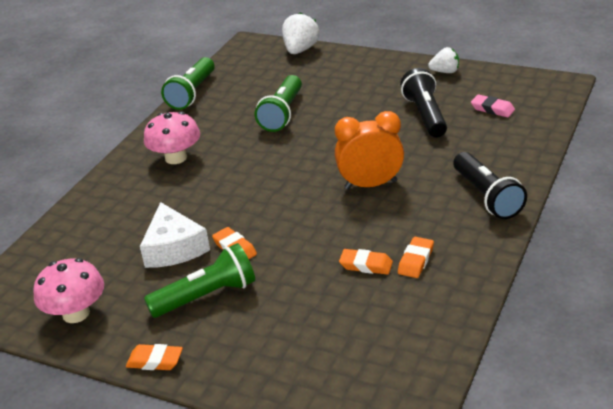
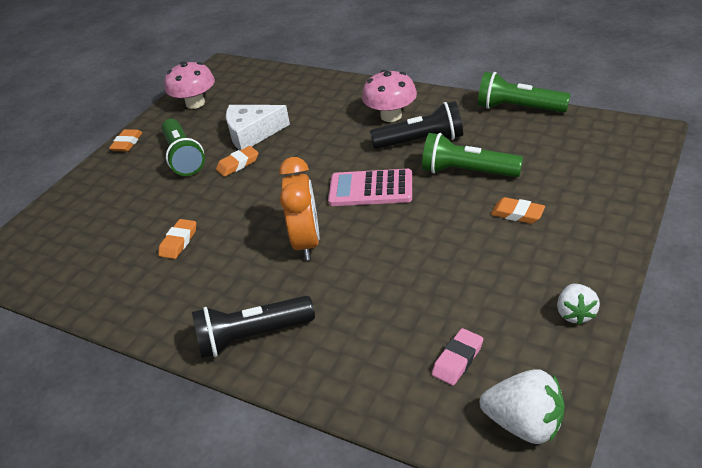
camera: 95 degrees right, 5 degrees up
(297, 159) = (371, 189): none -> pink calculator
(300, 50) = (634, 174): white strawberry -> white strawberry (524, 424)
(415, 260) = (169, 275): orange eraser -> orange eraser (517, 214)
(425, 115) = (449, 288): black flashlight -> black flashlight (421, 141)

